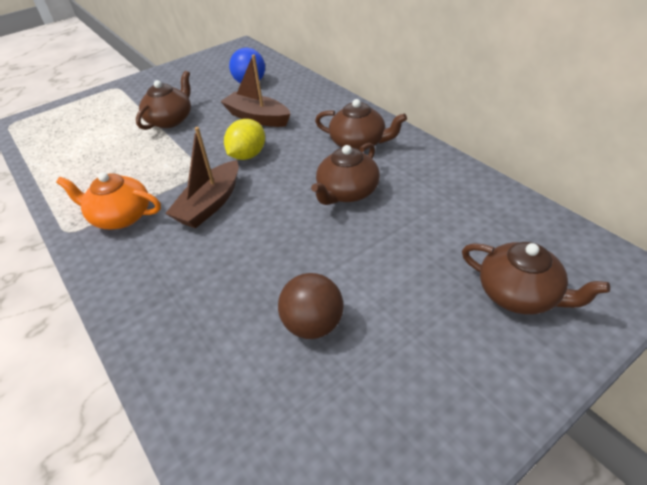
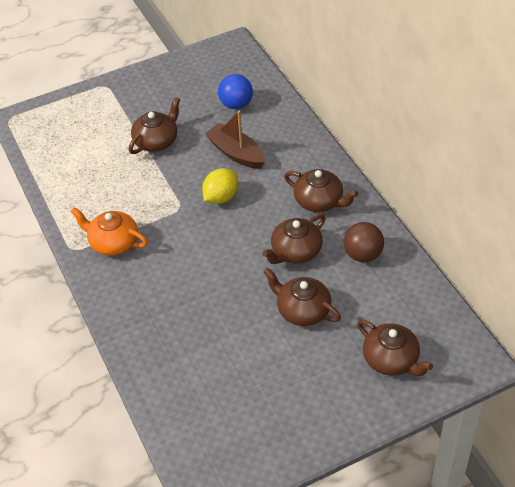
camera: 10 degrees right, 5 degrees up
(210, 204) = (184, 243): brown boat -> none
(313, 324) = (244, 356): brown ball -> brown ball (363, 254)
(376, 253) = (302, 310): none -> brown teapot

